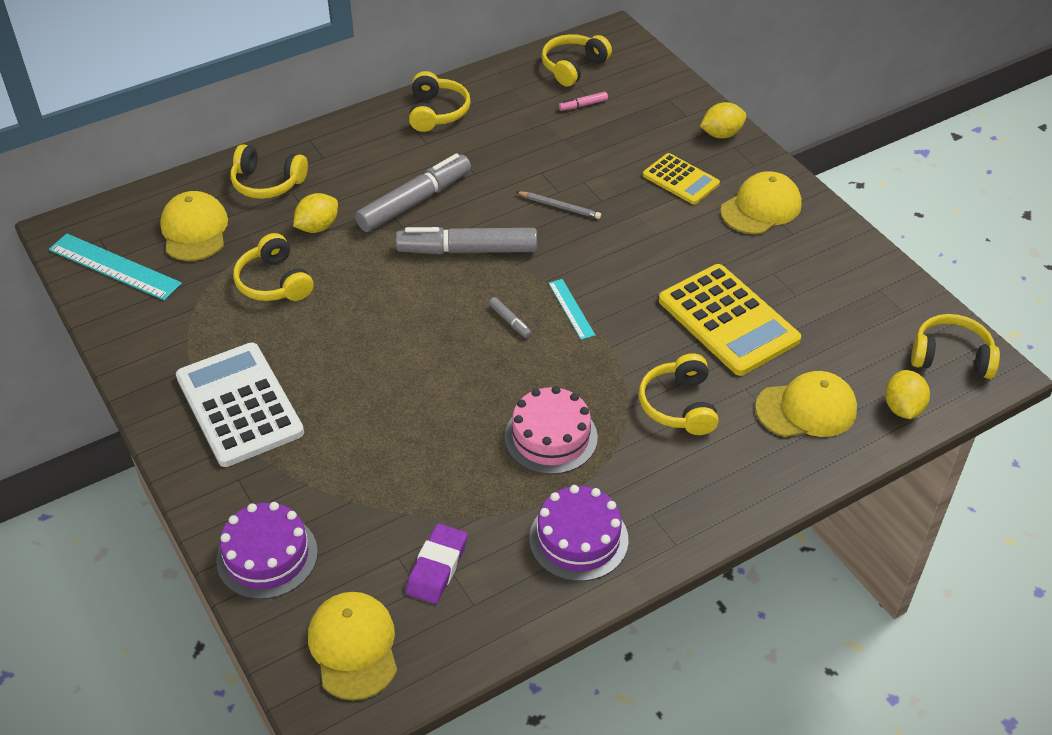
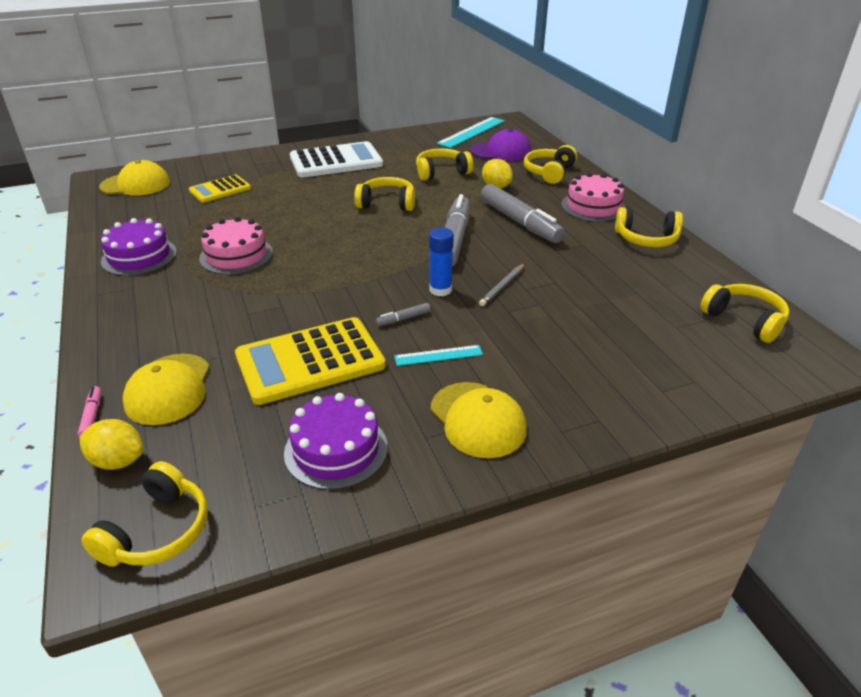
camera: 100 degrees right, 10 degrees down
(194, 230) = (501, 151): yellow cap -> purple cap
(267, 556) = (217, 166): purple cake -> purple cake (336, 449)
(364, 147) = (593, 206): none -> pink cake
(437, 567) = (164, 209): purple eraser -> none
(510, 321) = (364, 250): grey marker -> grey marker (403, 319)
(571, 309) = (366, 278): turquoise ruler -> turquoise ruler (438, 355)
(578, 249) = (440, 290): none -> blue glue stick
(583, 105) = (671, 318): pink marker -> pink marker (92, 416)
(679, 405) = (225, 316): yellow headphones -> yellow headphones (387, 203)
(680, 180) = (536, 366): yellow calculator -> yellow calculator (220, 189)
(721, 134) = (624, 413): yellow lemon -> none

